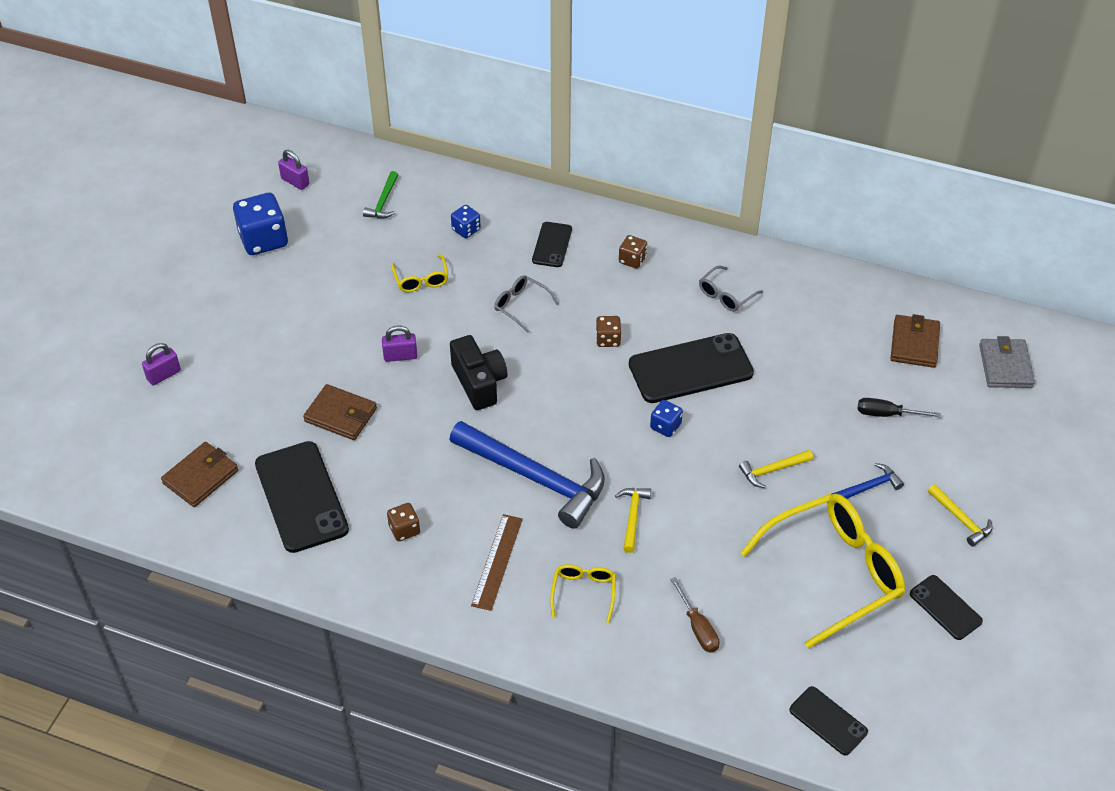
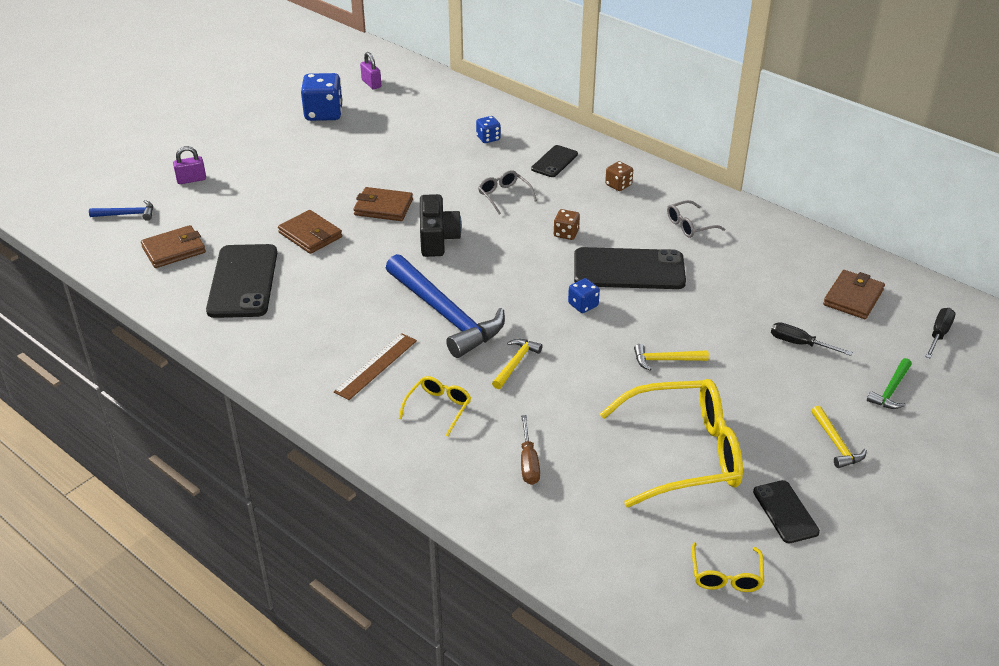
camera: 20 degrees right, 10 degrees down
(383, 202) = (432, 108): green hammer -> green hammer (891, 390)
(400, 356) = (383, 207): purple padlock -> brown wallet
(404, 529) = (312, 324): brown dice -> none
(421, 280) = (431, 162): yellow glasses -> yellow glasses (726, 576)
(828, 721) = (615, 574): black phone -> none
(868, 487) = (753, 395): blue hammer -> blue hammer (127, 214)
(1005, 366) = (939, 334): grey wallet -> black screwdriver

